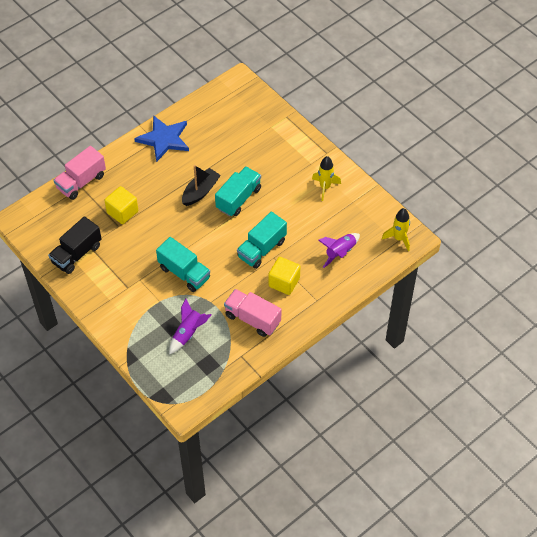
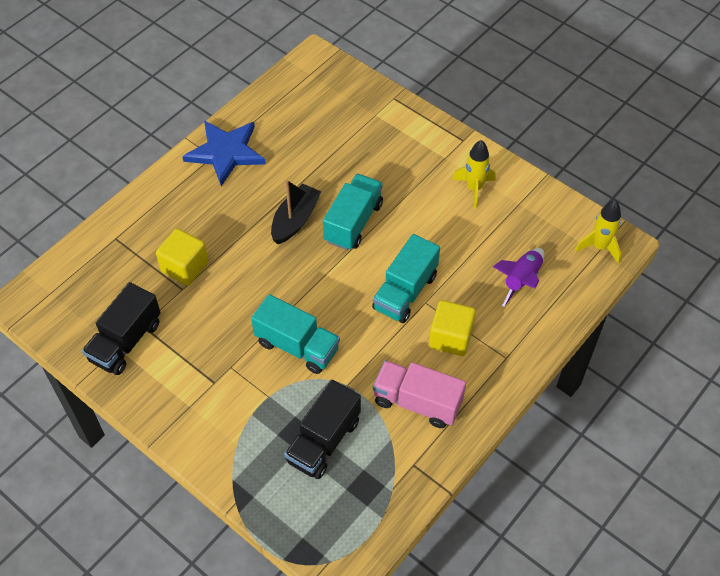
camera: 10 degrees left, 0 degrees up
(81, 182) = (114, 231): pink truck -> none
(188, 333) = (323, 441): purple rocket -> black truck

